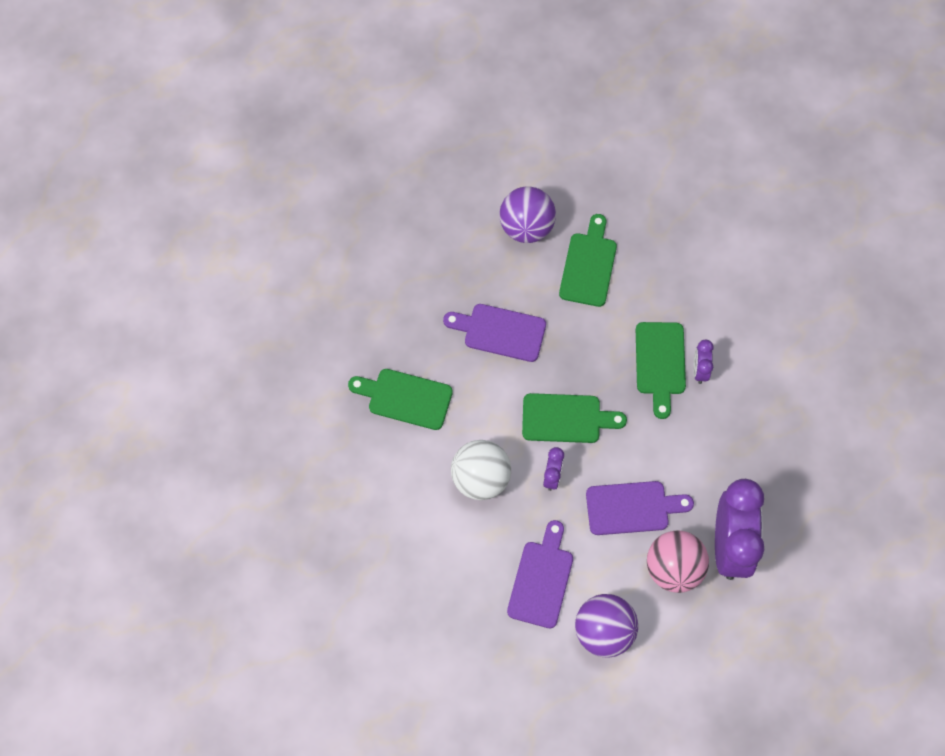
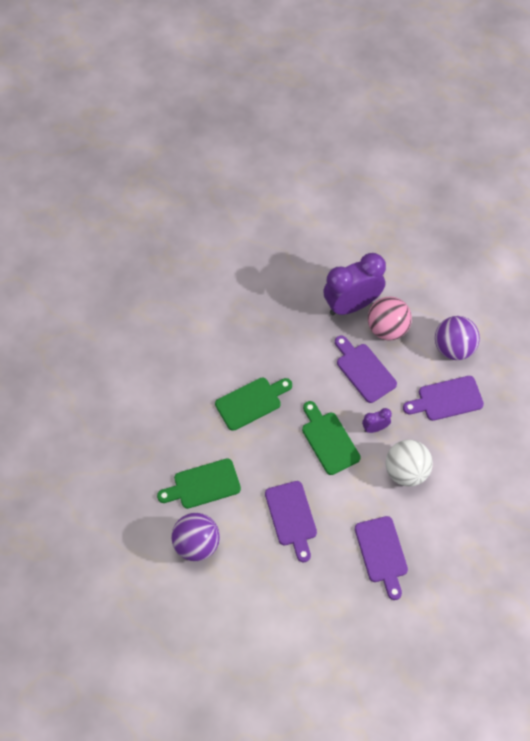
camera: 120 degrees left, 5 degrees down
(405, 398) = (382, 553): green cutting board -> purple cutting board
(699, 370) = (242, 376): purple clock -> none

